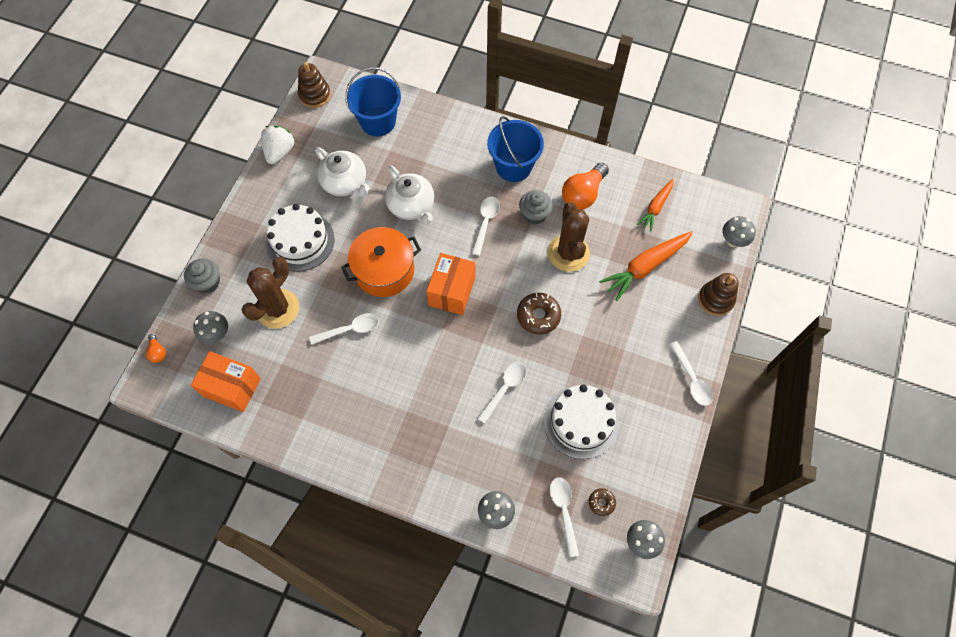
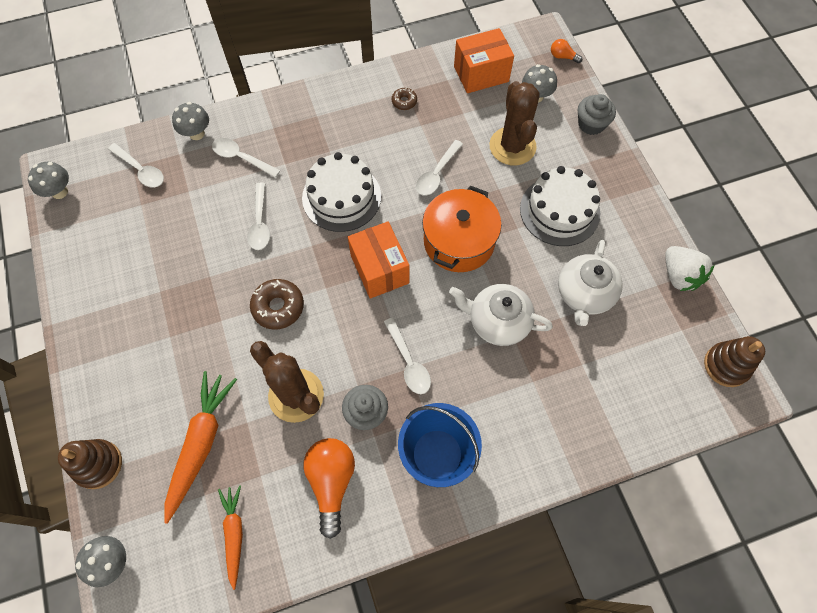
camera: 140 degrees right, 0 degrees up
(345, 183) = (584, 294): white teapot -> white teapot turned 75 degrees counterclockwise
(378, 121) = (630, 389): blue bucket -> none
(581, 422) = (170, 244): white cake -> white cake (341, 197)
(601, 502) = (111, 196): brown donut -> brown donut (404, 101)
(691, 379) = (82, 356): white spoon -> white spoon (241, 158)

